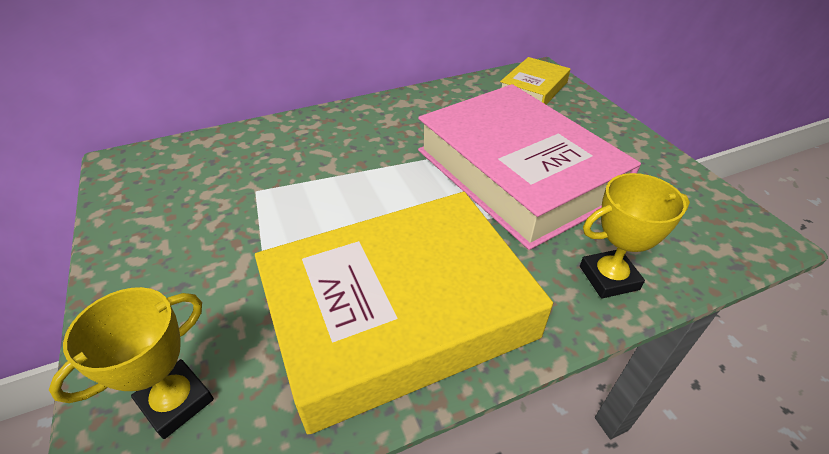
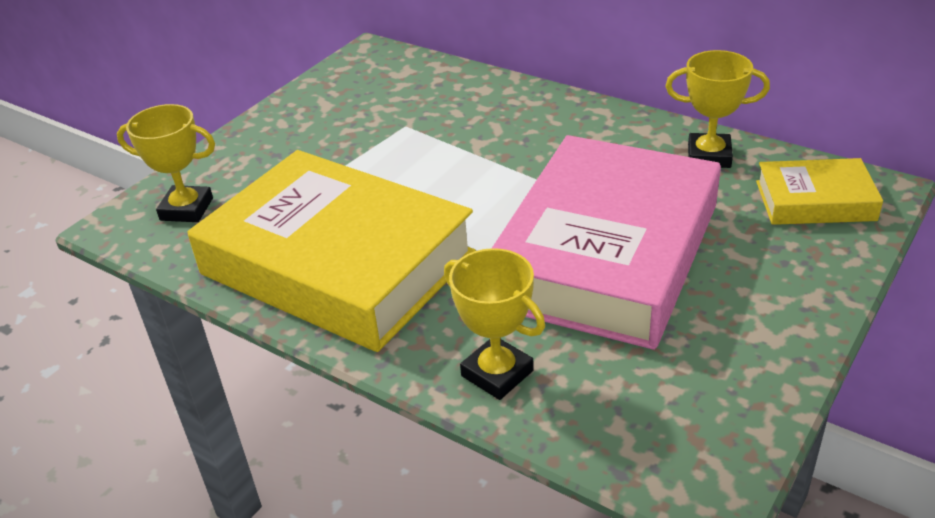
camera: 60 degrees right, 5 degrees down
(457, 97) = (709, 156): none -> yellow trophy

